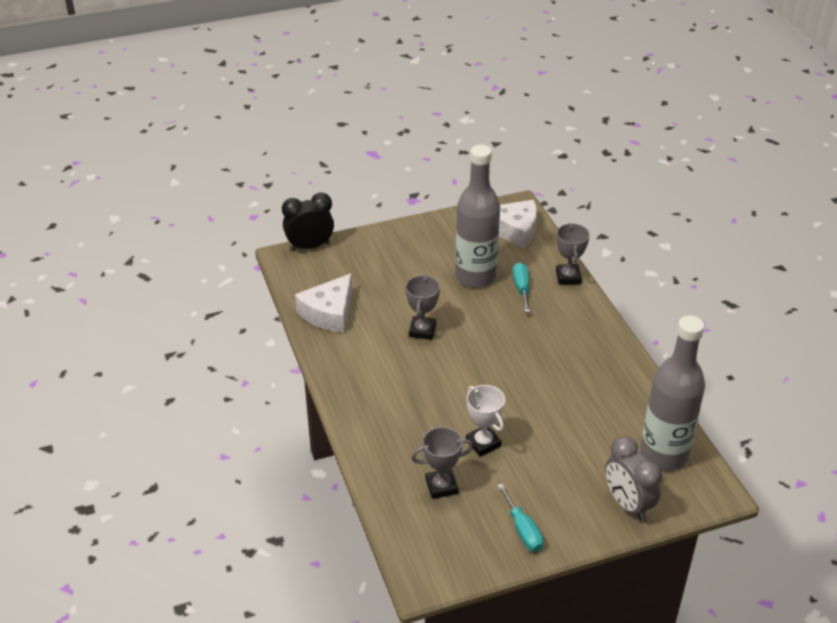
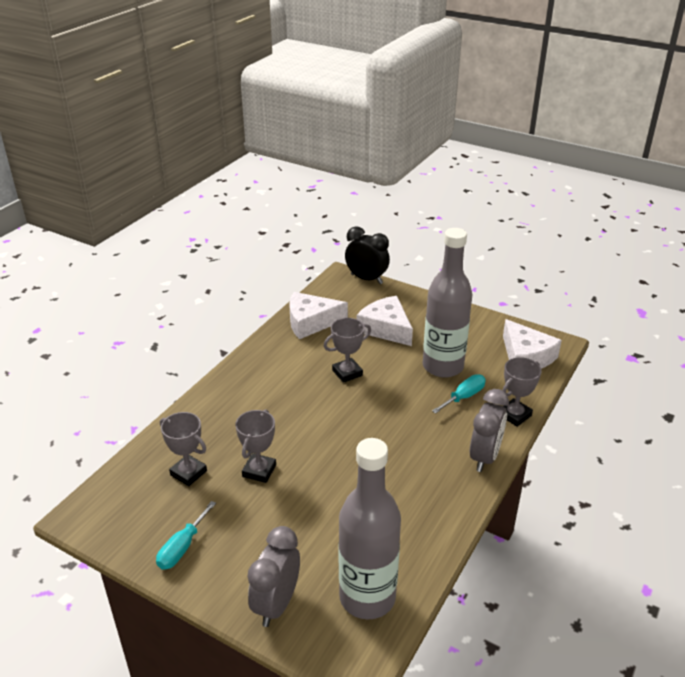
camera: 50 degrees right, 5 degrees down
(392, 277) = (386, 328): none -> white cheese
(483, 443) = (259, 471): white trophy -> grey trophy
(593, 318) = (484, 457): none -> grey clock

